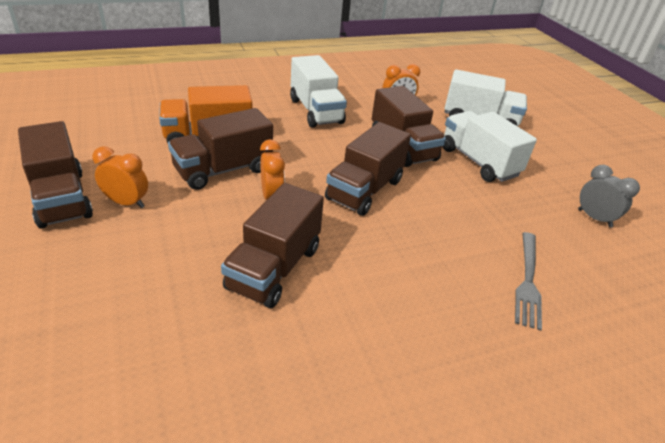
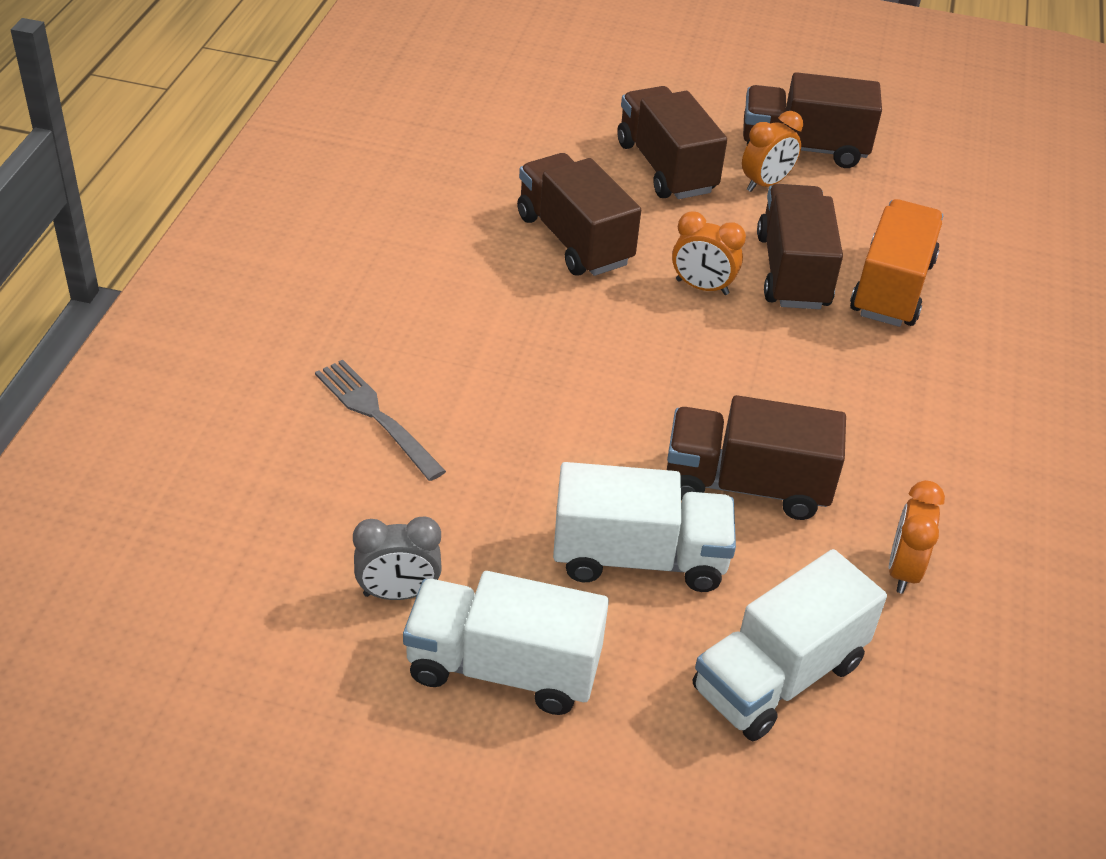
camera: 125 degrees right, 5 degrees up
(316, 111) = (928, 438): white truck -> white truck (503, 668)
(364, 190) = (659, 376): brown truck -> brown truck (666, 167)

